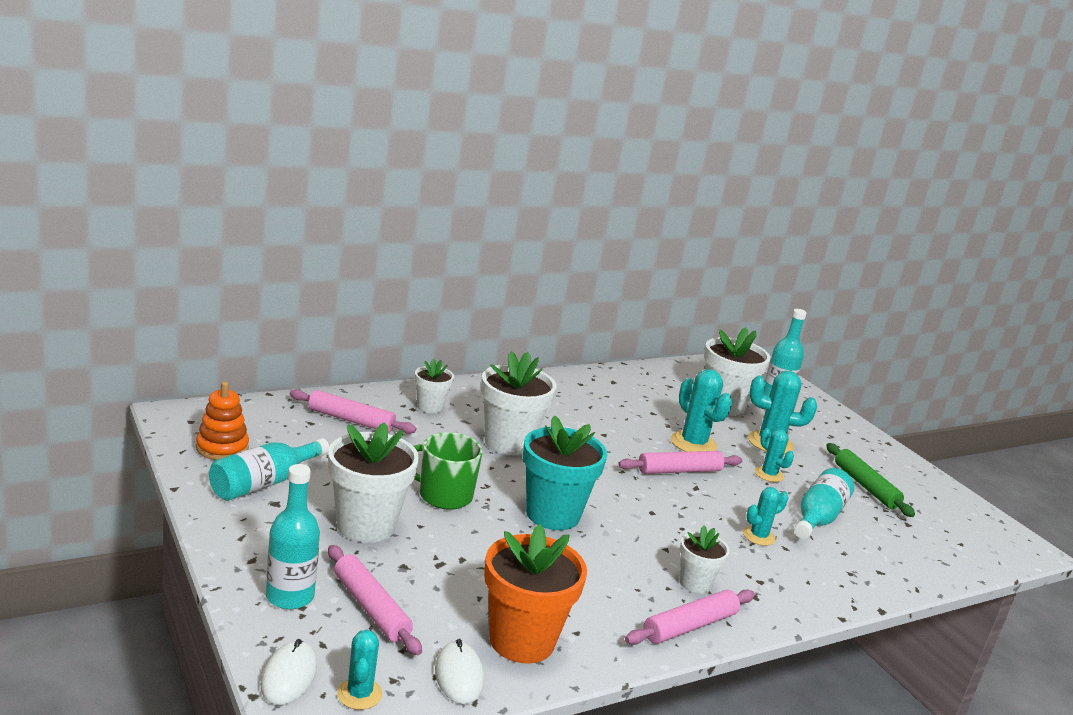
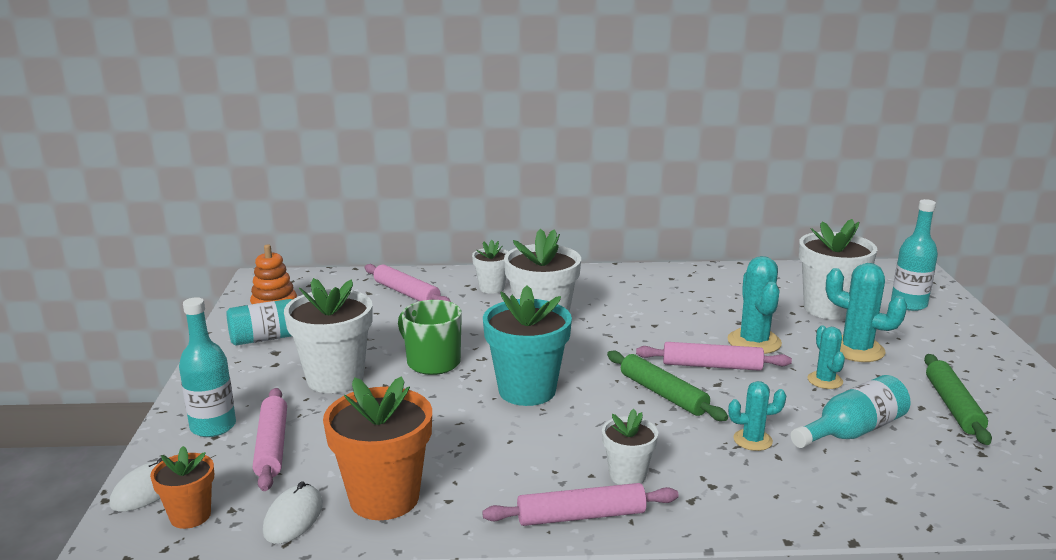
camera: 30 degrees right, 0 degrees up
(359, 694) = (190, 516): turquoise cactus -> orange flower pot
(663, 503) = (663, 394): none -> green rolling pin

